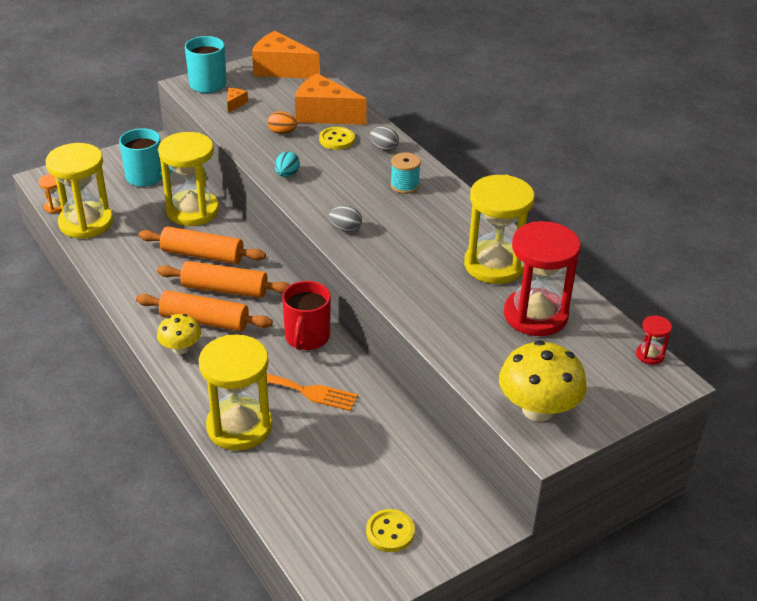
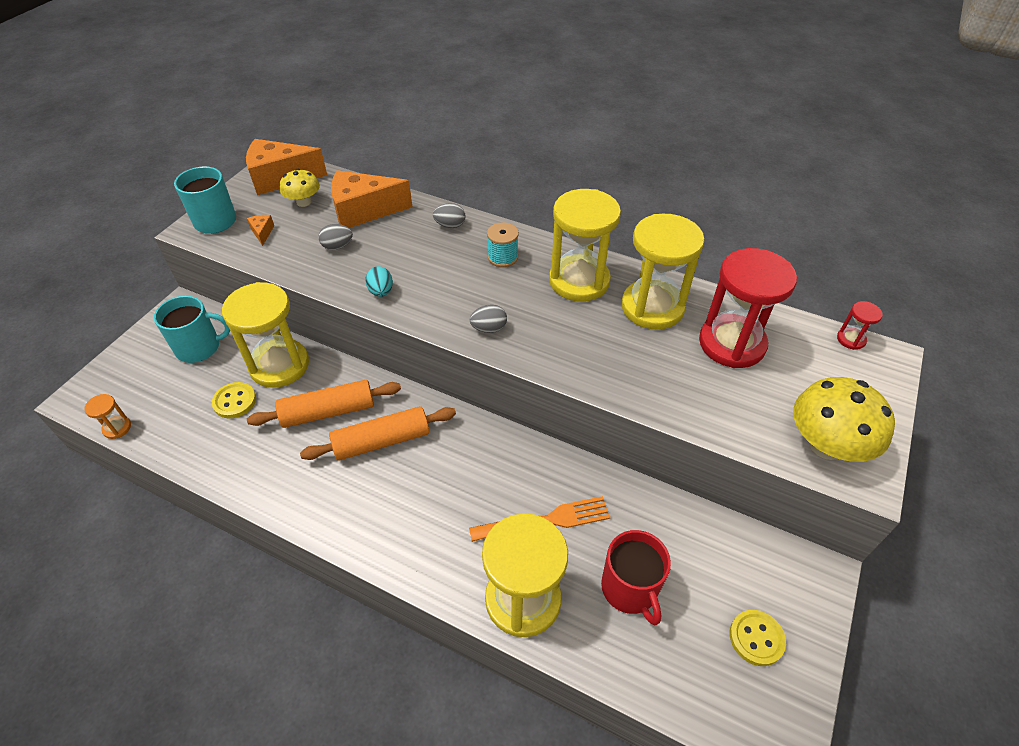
camera: 30 degrees left, 10 degrees up
(86, 223) = (169, 432): yellow hourglass -> yellow hourglass (579, 281)
(181, 348) = (390, 536): yellow mushroom -> yellow mushroom (303, 202)
(205, 320) = (389, 489): orange rolling pin -> none
(282, 132) = (337, 246): orange egg -> grey egg
(307, 337) = (504, 456): red mug -> red mug (630, 589)
(337, 140) = (398, 233): yellow button -> yellow button (234, 401)

